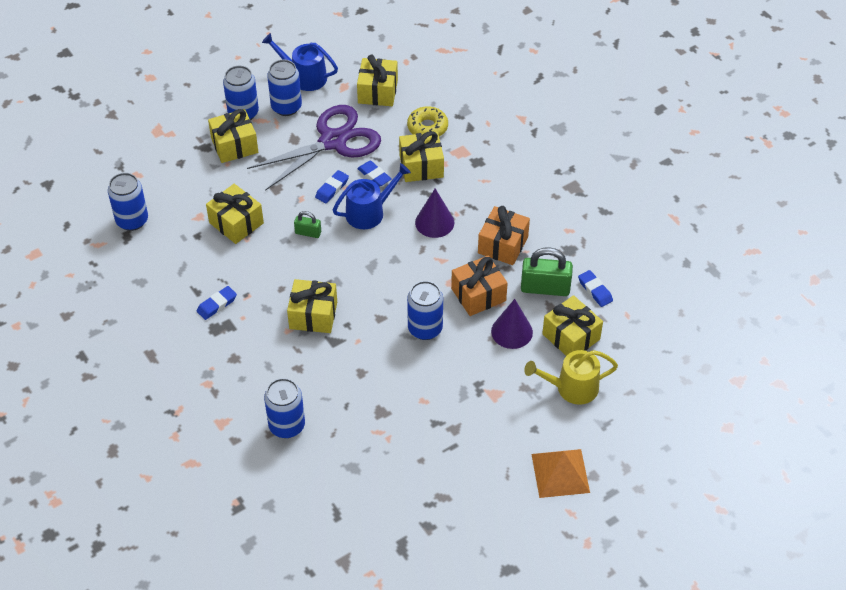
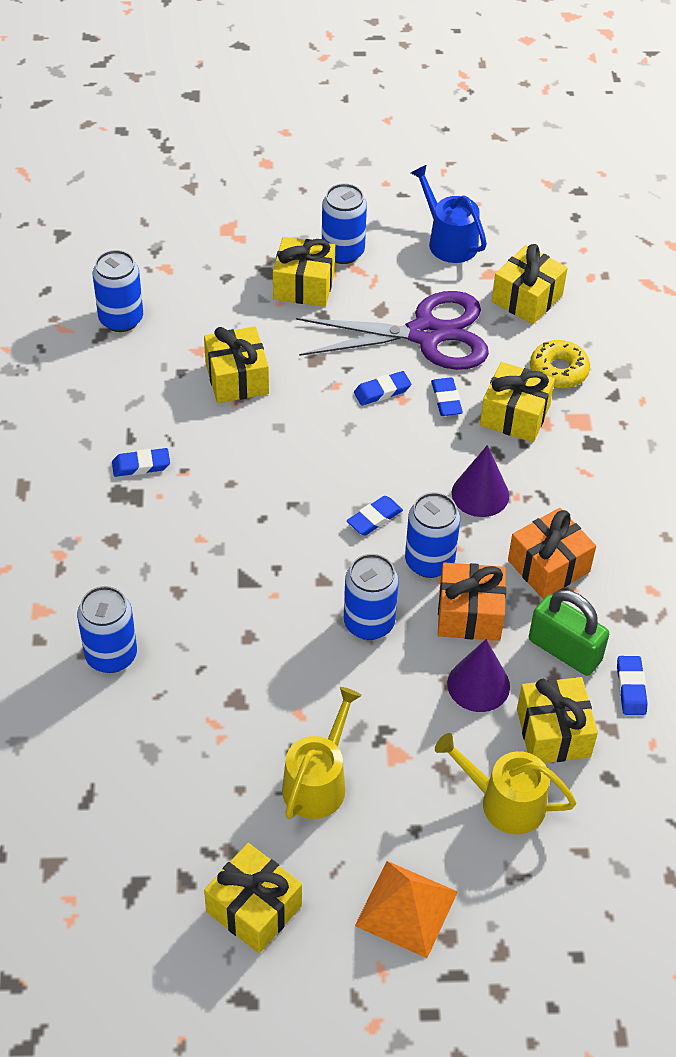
camera: 30 degrees right, 0 degrees up
(286, 107) = (400, 267): blue can -> blue can (429, 562)
(308, 233) = (313, 431): green padlock -> none
(313, 315) = (244, 535): yellow gift -> yellow gift (254, 909)
(369, 212) = (406, 442): blue watering can -> none
(383, 267) = (374, 518): none -> blue eraser
(462, 432) = (318, 782): none -> yellow watering can

